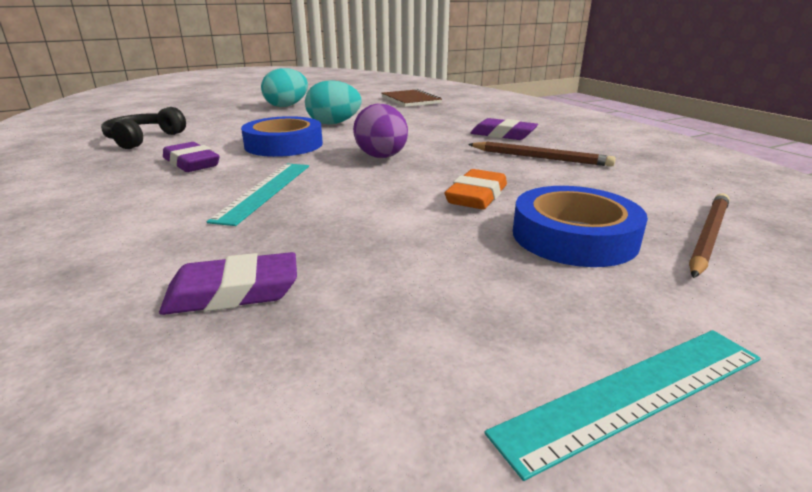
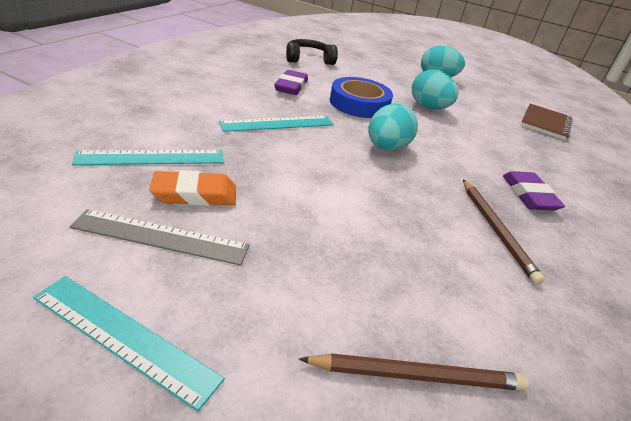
camera: 50 degrees right, 10 degrees up
(233, 292) = (151, 158): purple eraser -> turquoise ruler
(382, 157) = (386, 148): purple egg -> turquoise egg
(440, 323) = (161, 237): none -> grey ruler
(476, 196) = (361, 211): orange eraser -> orange eraser (195, 194)
(574, 236) = (333, 279): blue tape -> none

